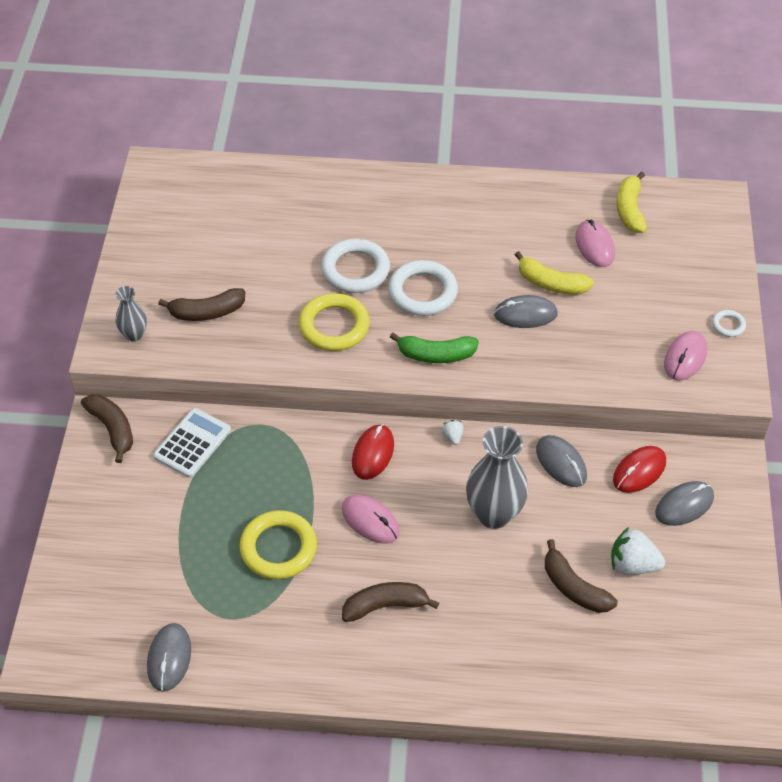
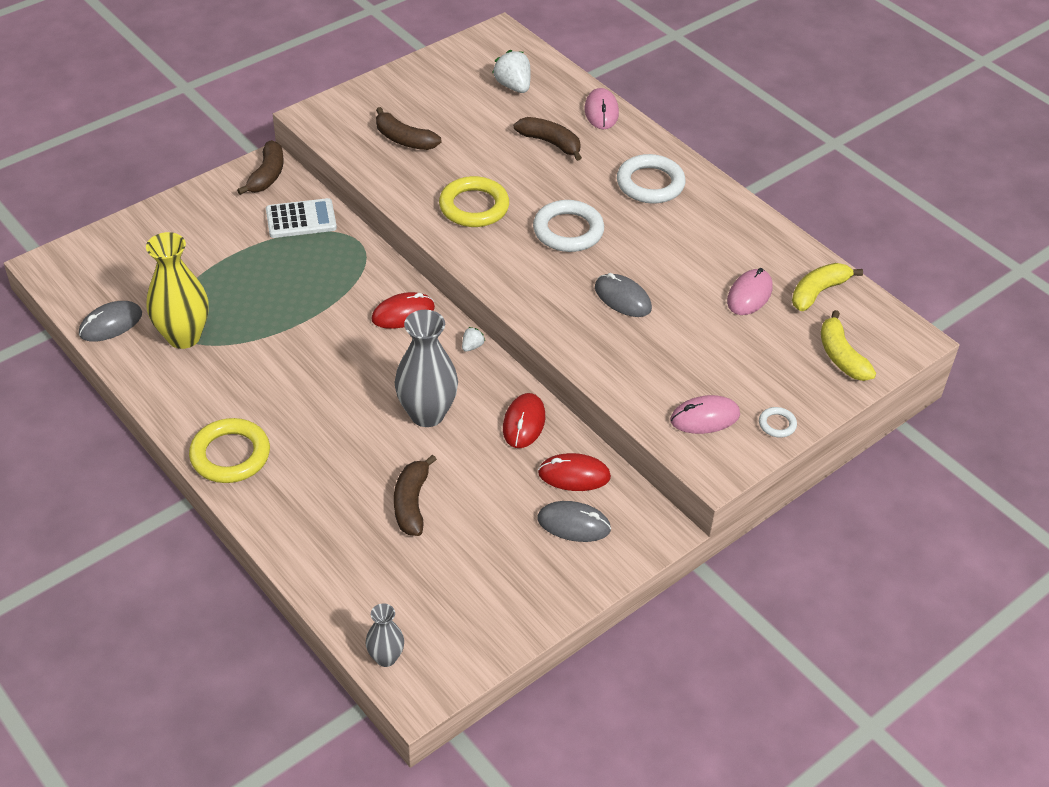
camera: 45 degrees right, 5 degrees down
(134, 335) = (340, 120): grey vase -> grey vase (386, 657)
(241, 615) = (184, 336): none -> yellow vase
(278, 548) = (261, 318): yellow ring -> yellow ring (230, 455)
(355, 270) = (541, 184): white ring -> white ring (650, 184)
(370, 520) = (341, 350): pink mouse -> pink mouse (601, 111)
(385, 606) = (274, 406): brown banana -> brown banana (550, 143)
(435, 355) = (516, 274): green banana -> none
(551, 283) = (674, 293): yellow banana -> yellow banana (841, 356)
(561, 463) = (524, 423): grey mouse -> red mouse
(632, 564) = (475, 526): white strawberry -> white strawberry (513, 86)

